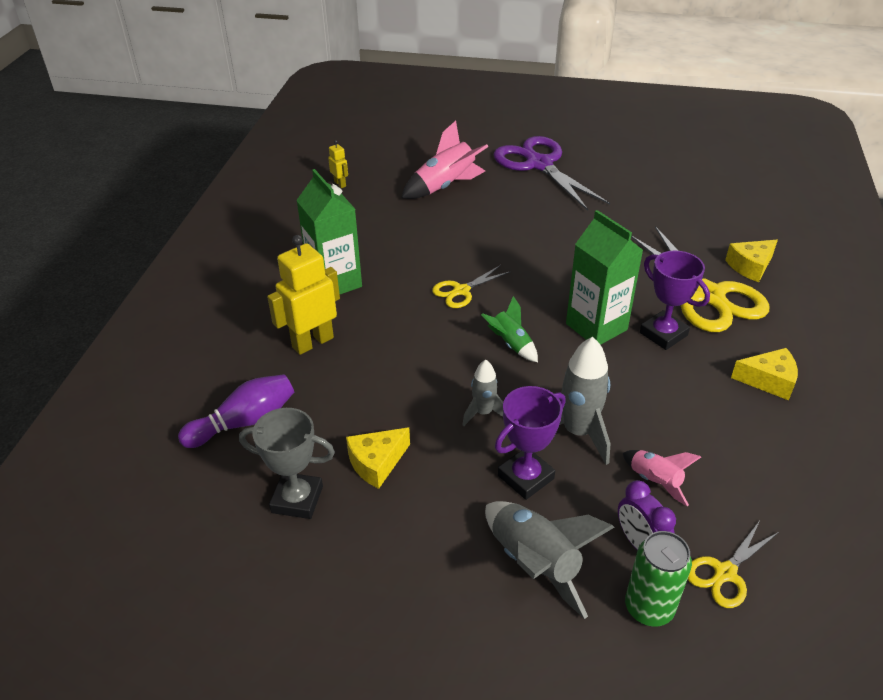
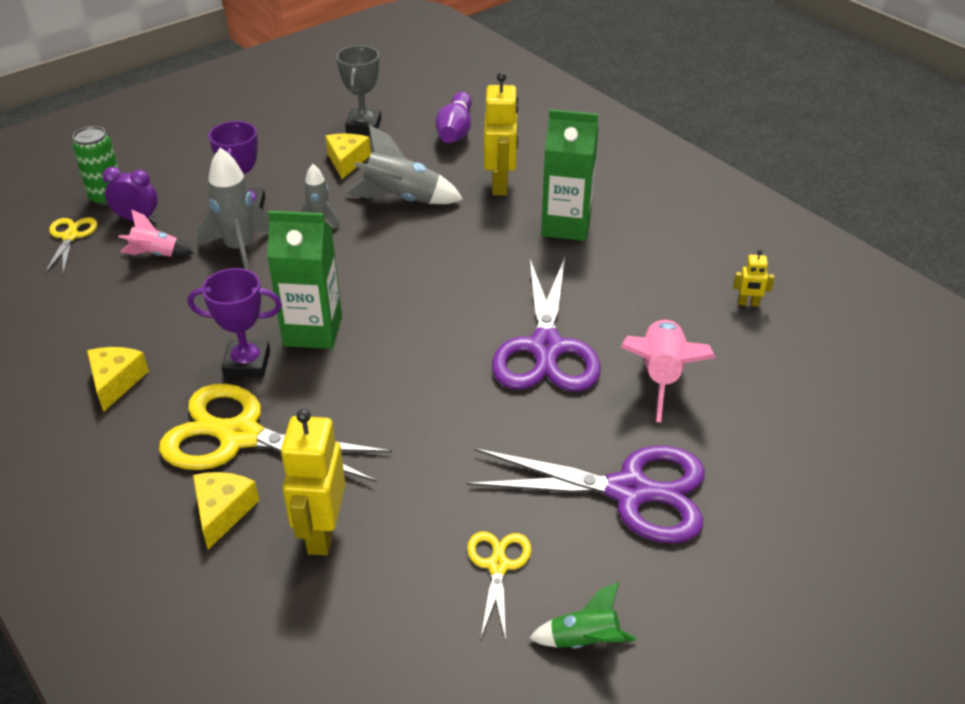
camera: 130 degrees right, 0 degrees up
(297, 499) = (363, 126): grey trophy -> grey trophy turned 45 degrees counterclockwise
(461, 291) = (463, 285): yellow scissors -> yellow scissors (498, 566)
(476, 230) = (546, 348): none -> purple scissors
(511, 344) = (363, 272): green rocket -> green rocket (584, 641)
(534, 564) = (193, 177): grey rocket -> grey rocket (402, 199)
(704, 230) = (322, 533): none -> yellow robot
(768, 381) = (116, 382): yellow cheese -> yellow cheese turned 135 degrees clockwise

